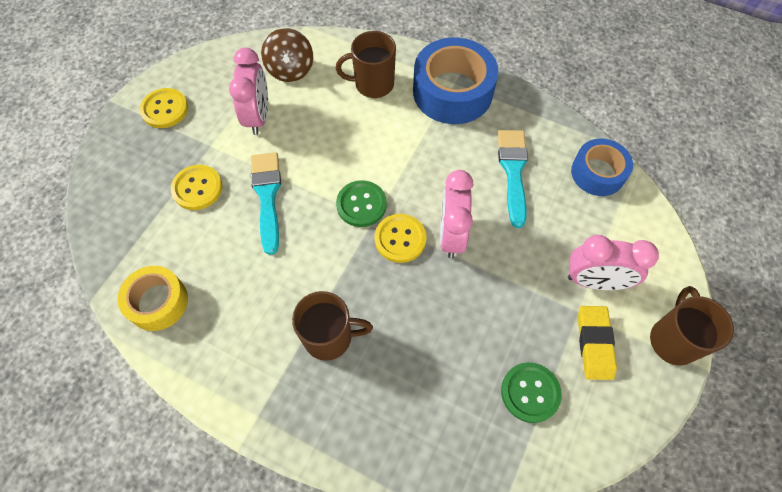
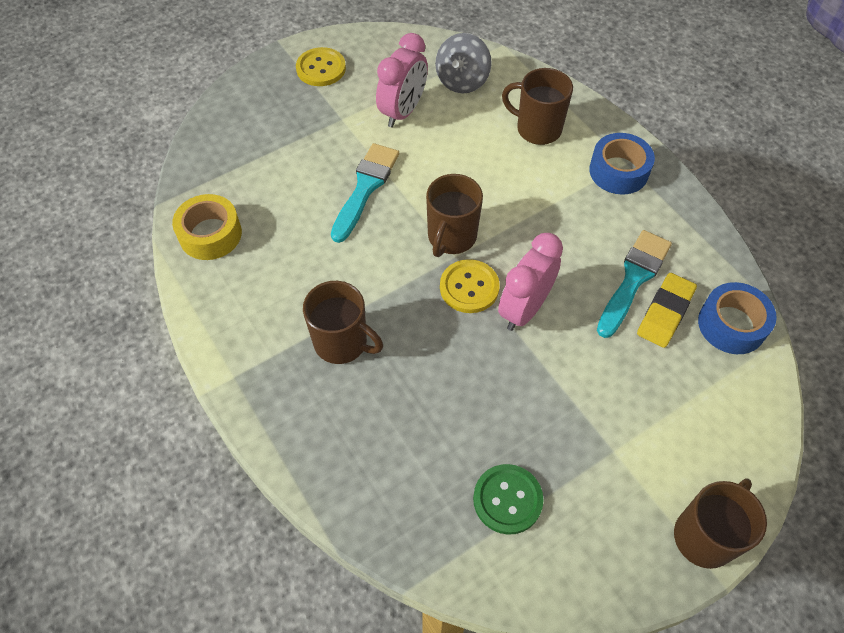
camera: 30 degrees right, 5 degrees down
(197, 188) = (306, 151): yellow button -> none
(290, 70) = (462, 81): brown spinning top -> grey spinning top
(361, 204) = (451, 237): green button -> brown mug
(452, 92) = (618, 171): blue tape -> blue tape, size x0.62
(594, 281) = (652, 431): pink clock -> none
(594, 344) = (610, 491): yellow eraser -> yellow eraser (665, 313)

